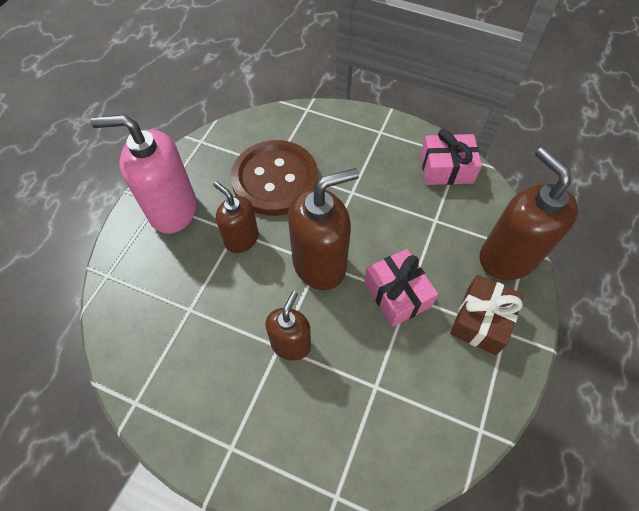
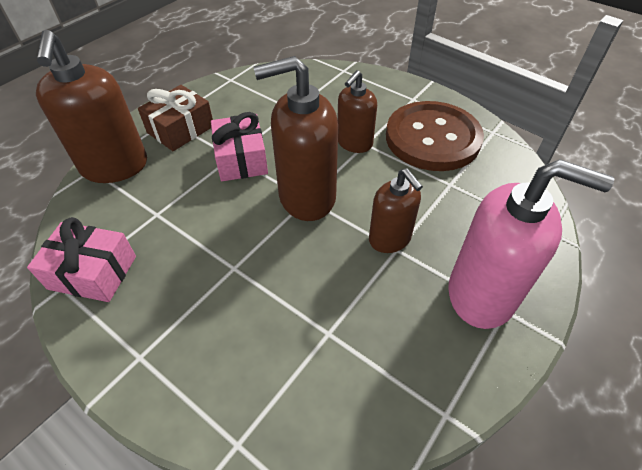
camera: 165 degrees left, 10 degrees down
(275, 179) = (332, 309): brown button -> brown button (432, 138)

